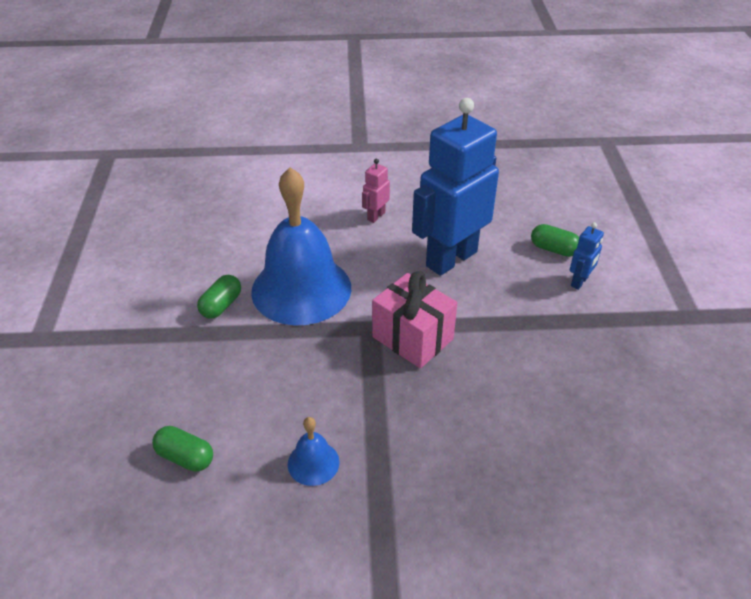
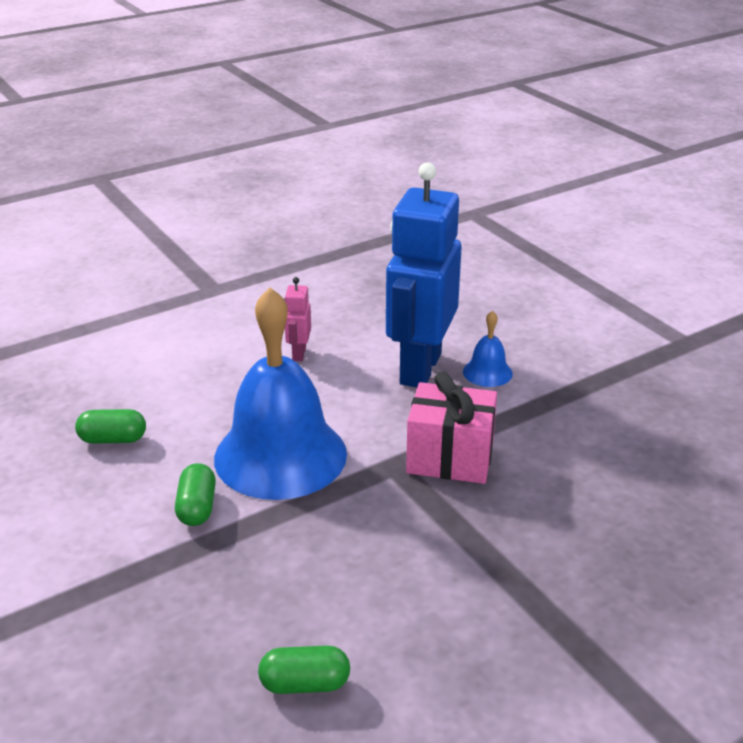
camera: 30 degrees left, 10 degrees down
(313, 463) = (458, 622): blue bell -> blue bell (487, 372)
(553, 249) = (514, 326): green capsule -> green capsule (113, 439)
(579, 282) = (565, 347): blue robot -> none

